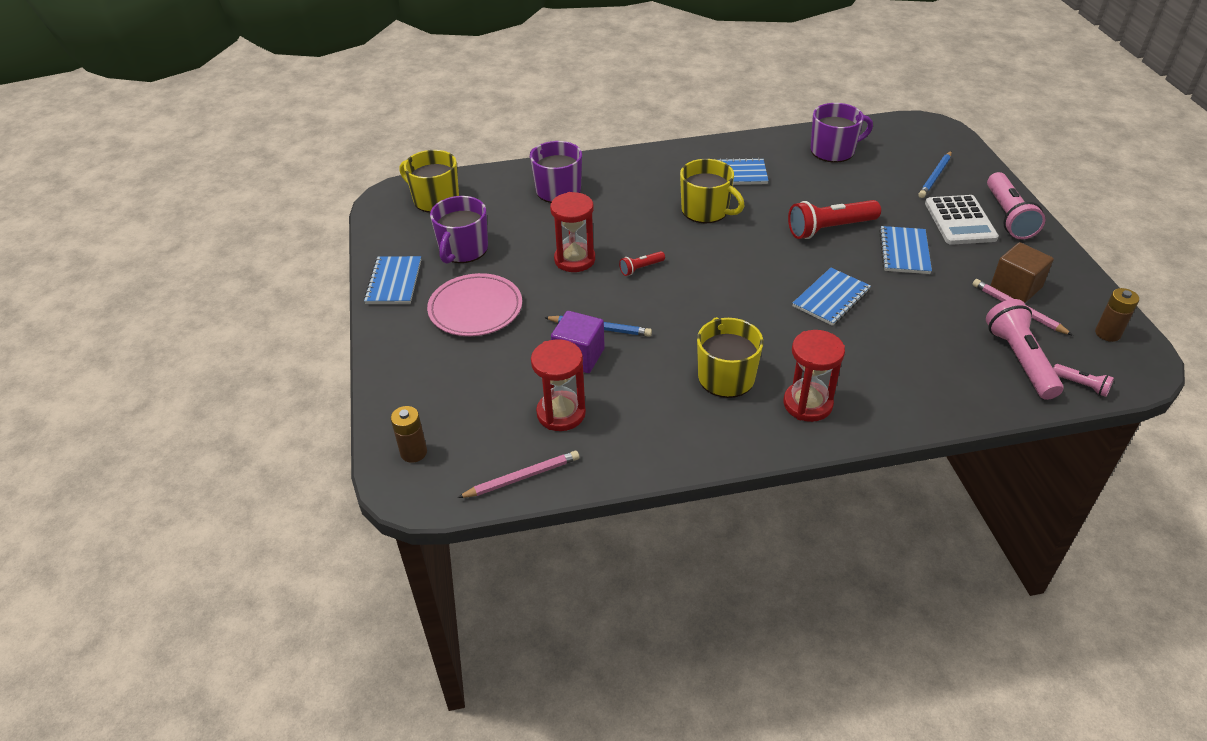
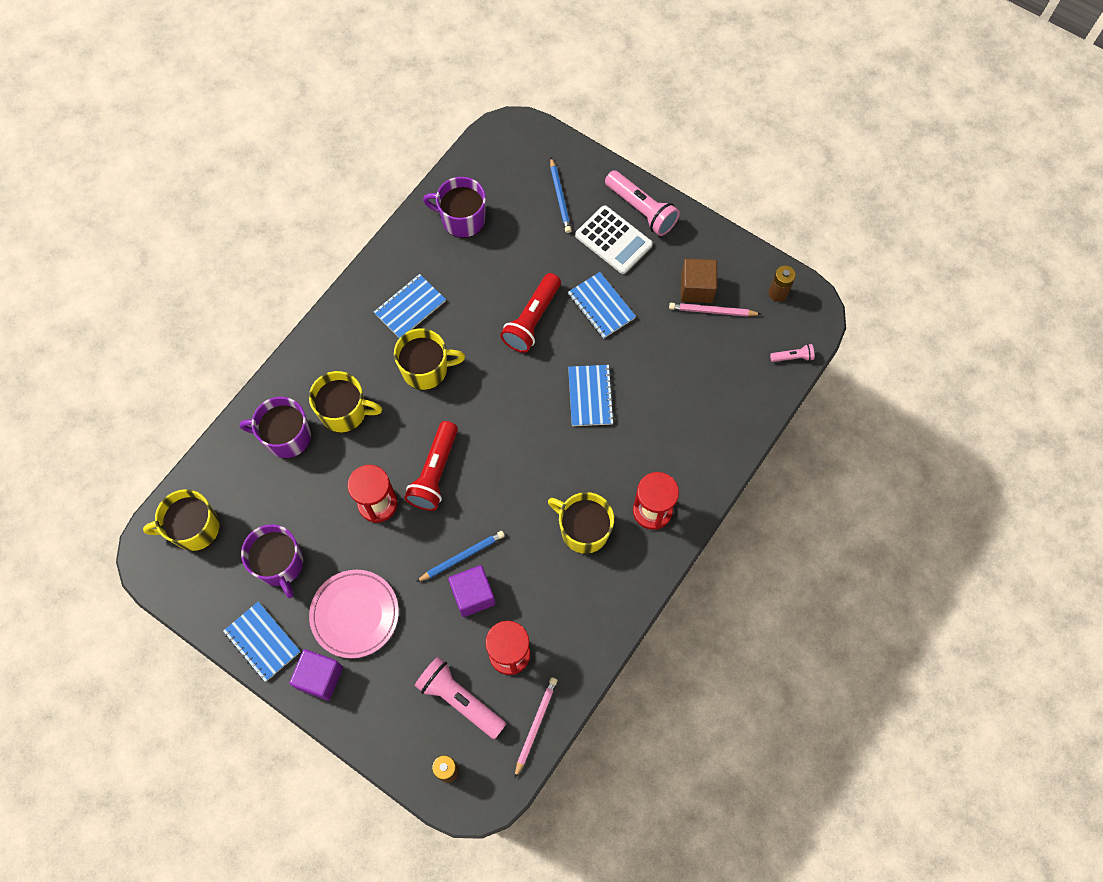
camera: 45 degrees left, 25 degrees up
(403, 327) = (320, 677): none -> purple cube
(615, 200) = (344, 412): none -> yellow mug
(641, 268) = (435, 472): red flashlight -> red flashlight, size x2.05
(833, 151) = (462, 219): purple mug -> purple mug turned 105 degrees counterclockwise
(1019, 360) = (745, 362): pink flashlight -> pink flashlight (460, 700)

